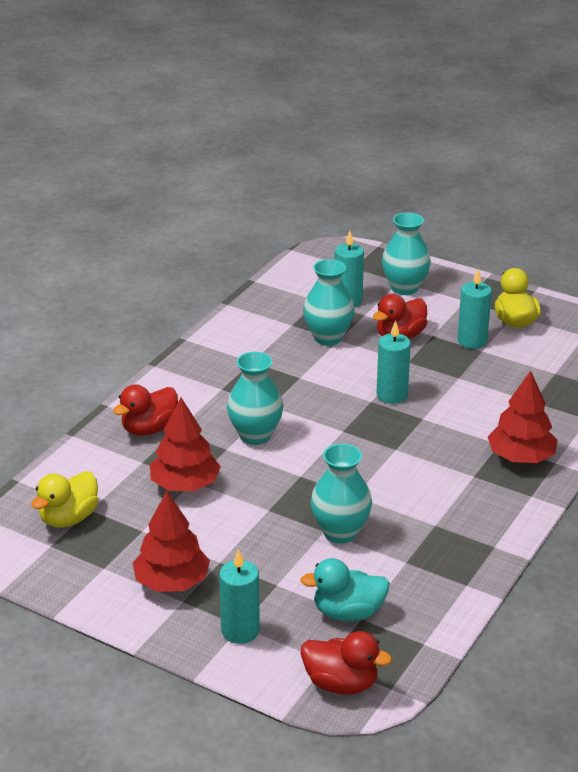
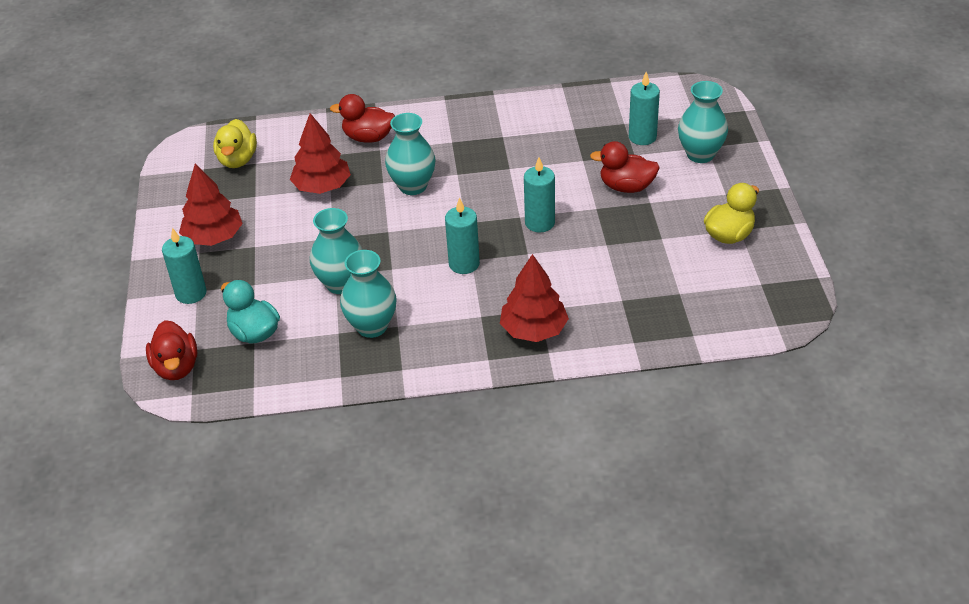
camera: 55 degrees right, 10 degrees up
(69, 518) = (237, 160): yellow duck -> yellow duck turned 90 degrees counterclockwise
(328, 337) = (578, 154): turquoise vase -> turquoise vase (372, 326)
(472, 341) = (668, 226): turquoise candle -> turquoise candle (464, 264)

